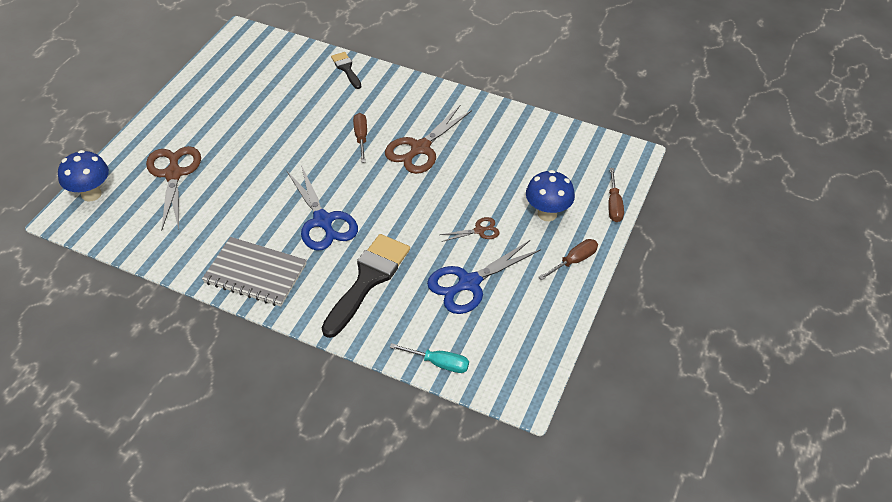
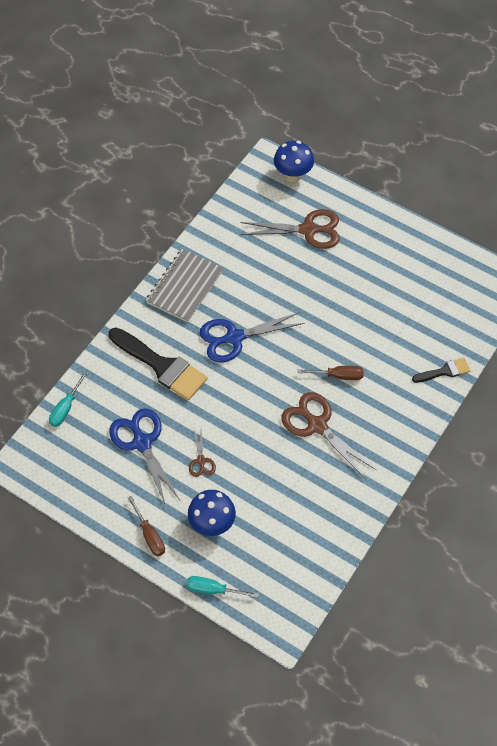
camera: 100 degrees right, 10 degrees up
(613, 205) = (213, 589): brown screwdriver -> turquoise screwdriver

